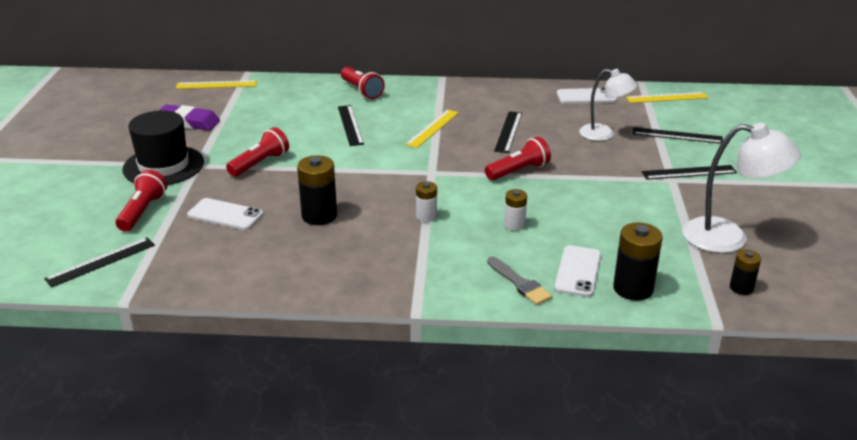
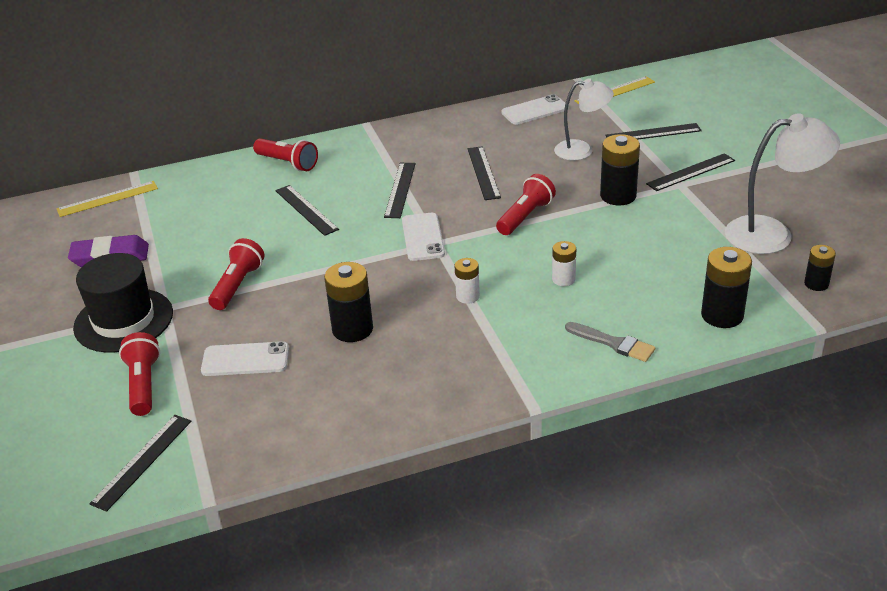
camera: 20 degrees left, 5 degrees up
(432, 128) = (400, 190): yellow ruler -> black ruler
(578, 271) = (659, 312): white phone -> white phone (423, 237)
(609, 175) = (618, 196): none -> black battery

